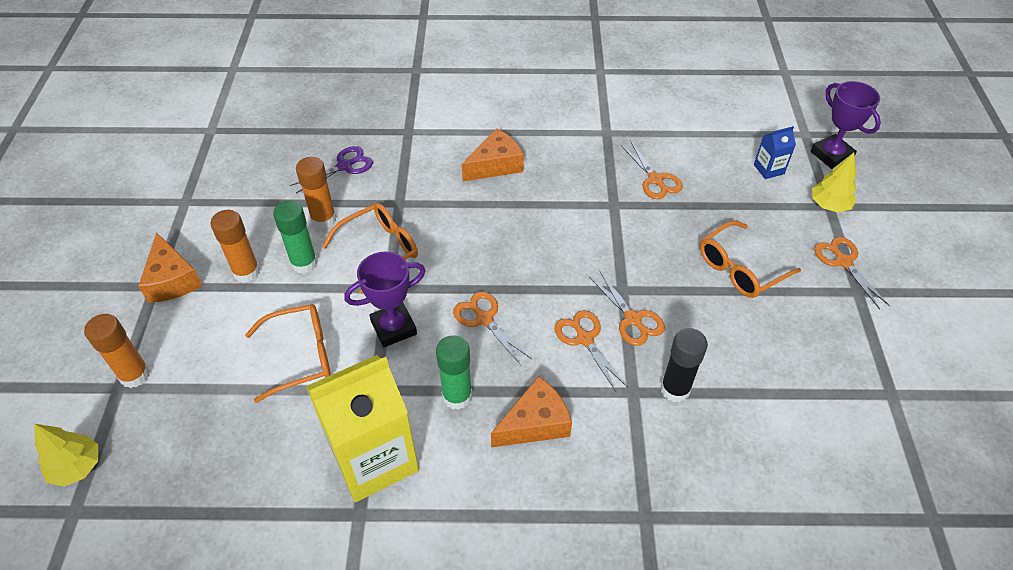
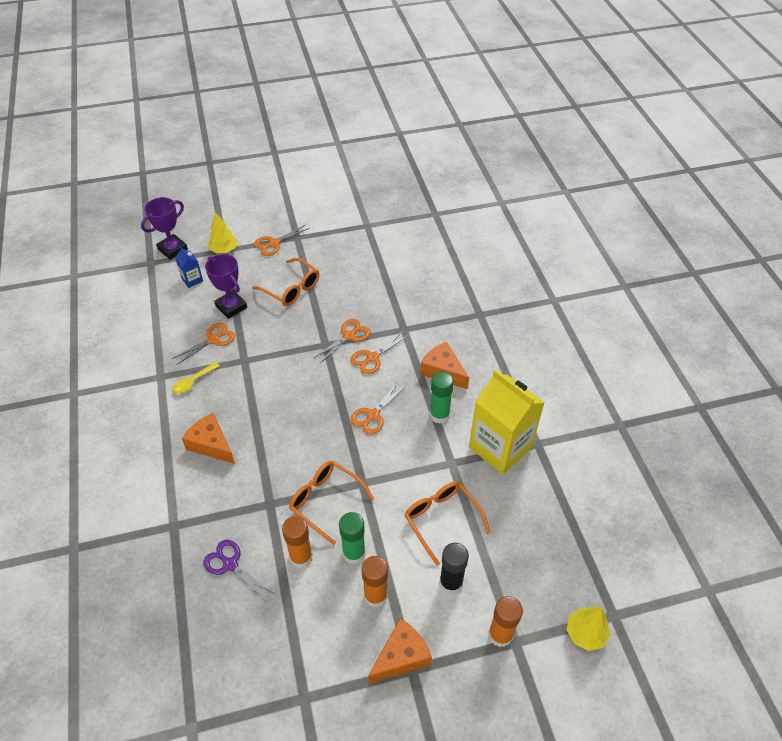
camera: 105 degrees left, 0 degrees up
(394, 328) = (397, 467): purple trophy -> purple trophy (231, 307)
(591, 157) = (193, 382): none -> yellow spoon
(675, 389) = (395, 310): black glue stick -> black glue stick (451, 583)

